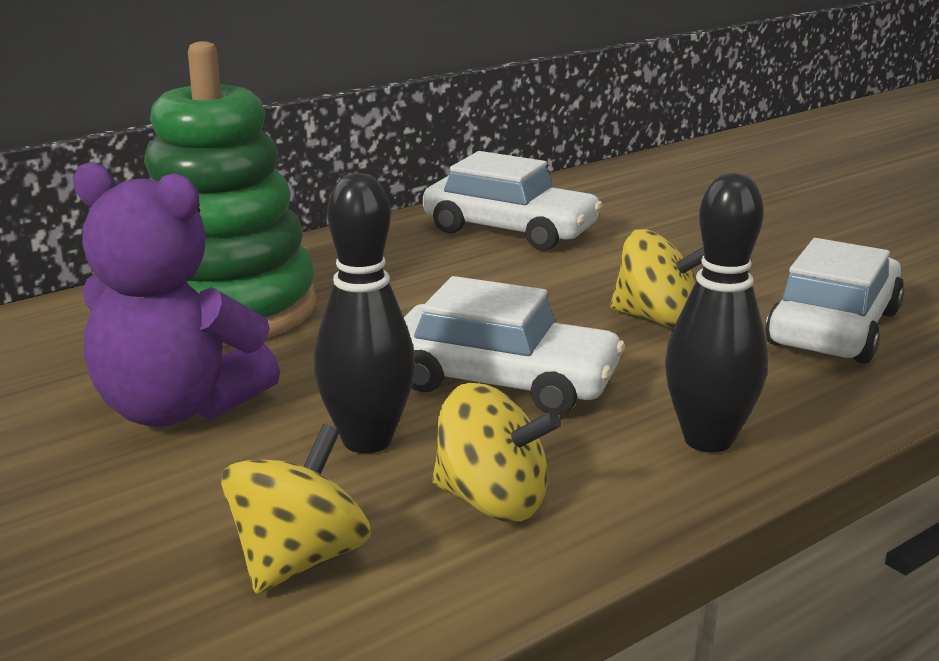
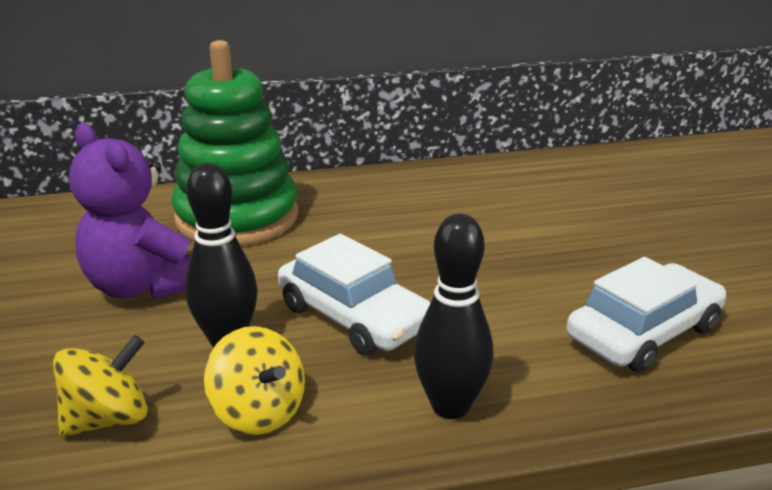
camera: 25 degrees right, 5 degrees up
(510, 230) = (474, 192): white car -> none
(657, 319) = (510, 291): yellow spinning top -> none

